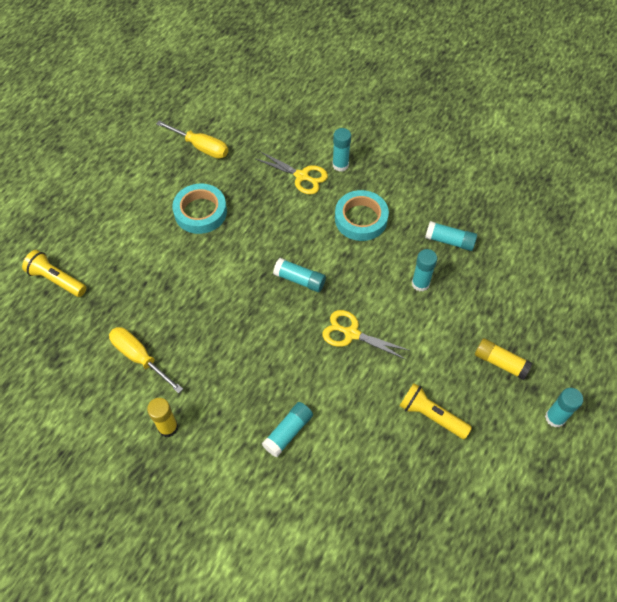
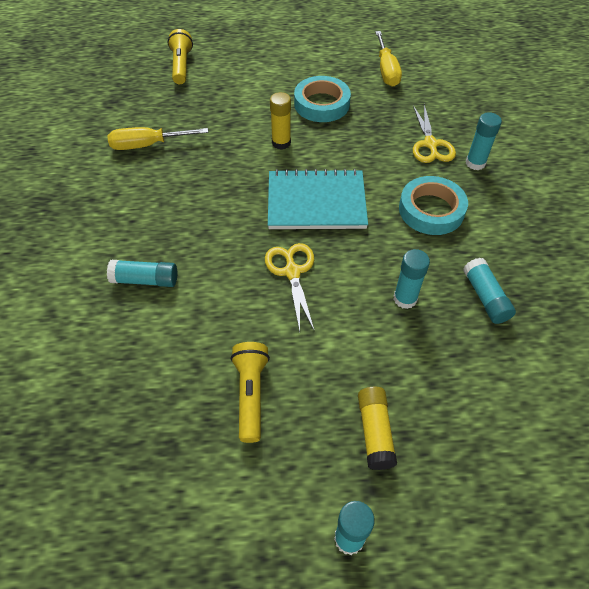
camera: 55 degrees right, 5 degrees down
(140, 358) = (148, 145): yellow screwdriver -> yellow screwdriver turned 105 degrees counterclockwise
(168, 427) = (94, 196): yellow glue stick -> yellow glue stick (281, 143)
(299, 280) = (316, 202): turquoise glue stick -> turquoise notebook

